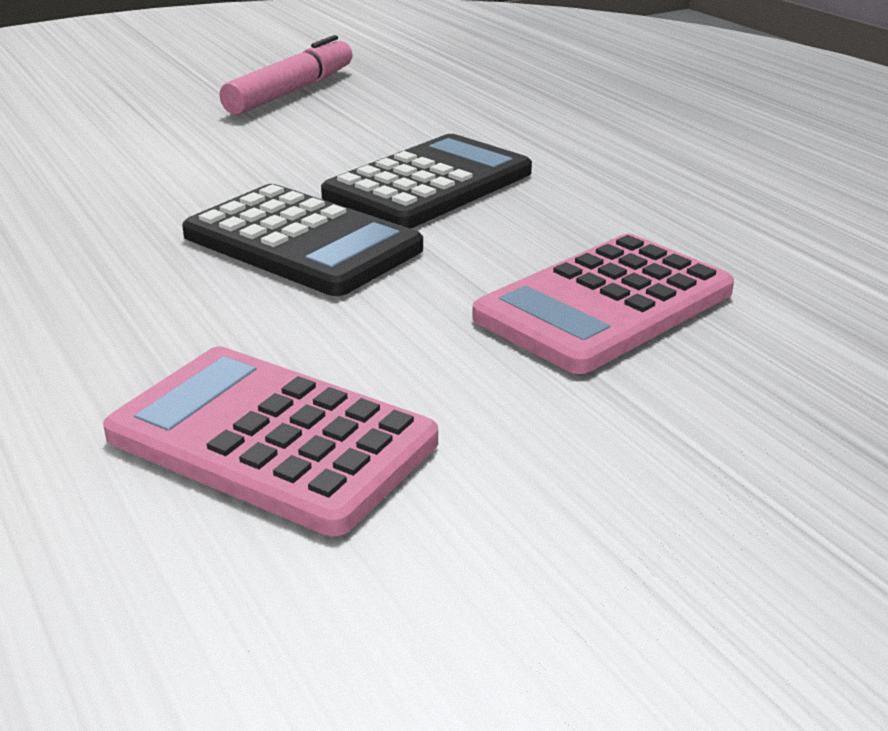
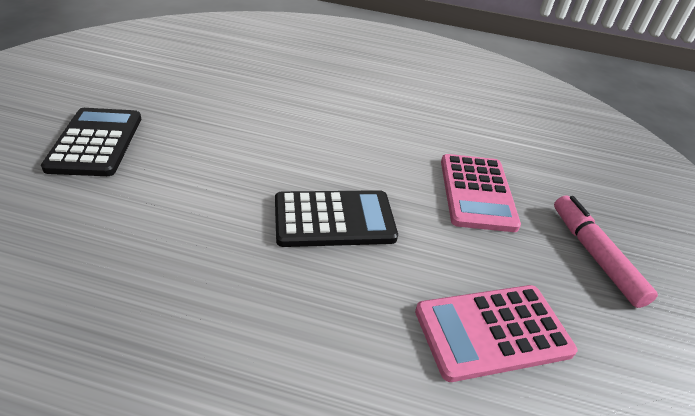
camera: 50 degrees left, 10 degrees up
(291, 91) = (164, 118): pink marker -> pink marker (594, 255)
(429, 184) = (327, 157): black calculator -> black calculator (96, 142)

